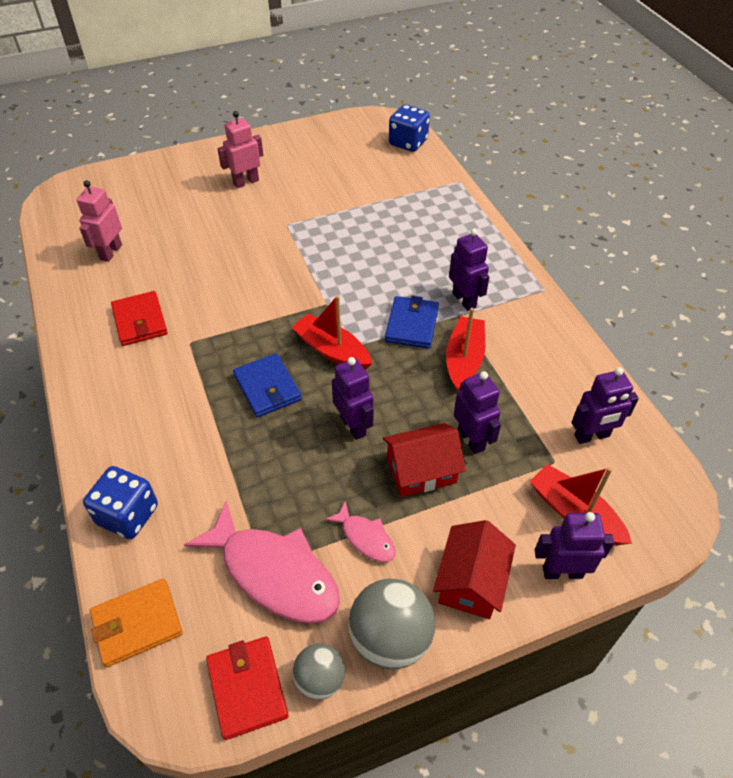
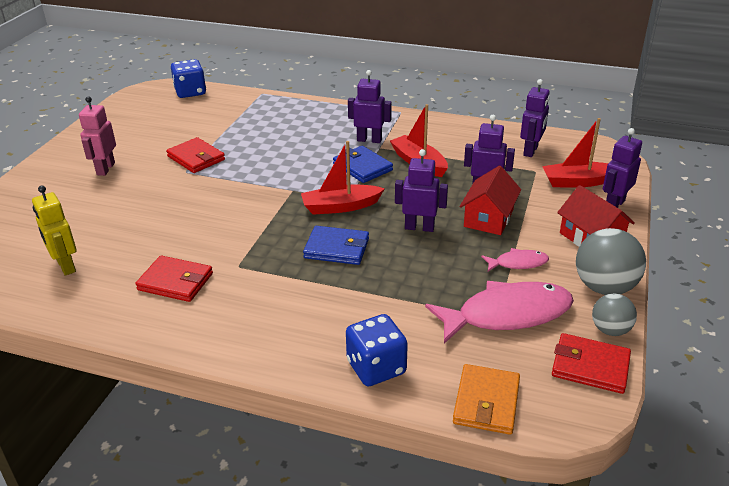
camera: 50 degrees left, 15 degrees down
(111, 252) = (65, 266): pink robot -> yellow robot
(312, 216) = (196, 158): none -> red wallet

